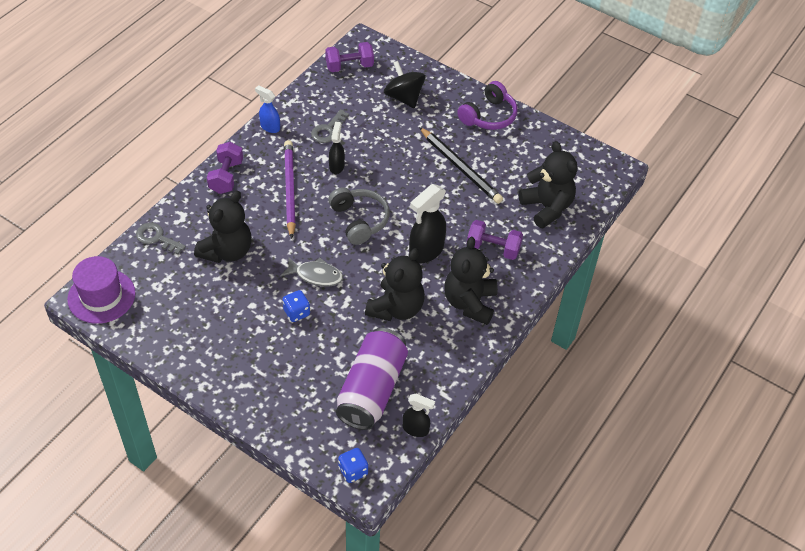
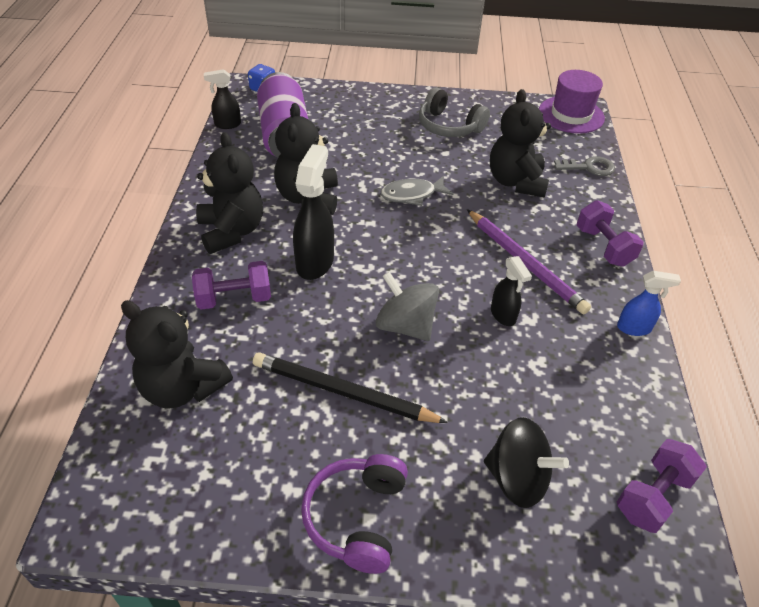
camera: 150 degrees right, 5 degrees down
(296, 312) = (400, 161): blue dice -> none
(328, 130) = (564, 361): grey key -> none
(359, 220) = (417, 263): grey headphones -> grey headphones (449, 126)
(399, 186) = (405, 325): none -> grey spinning top

